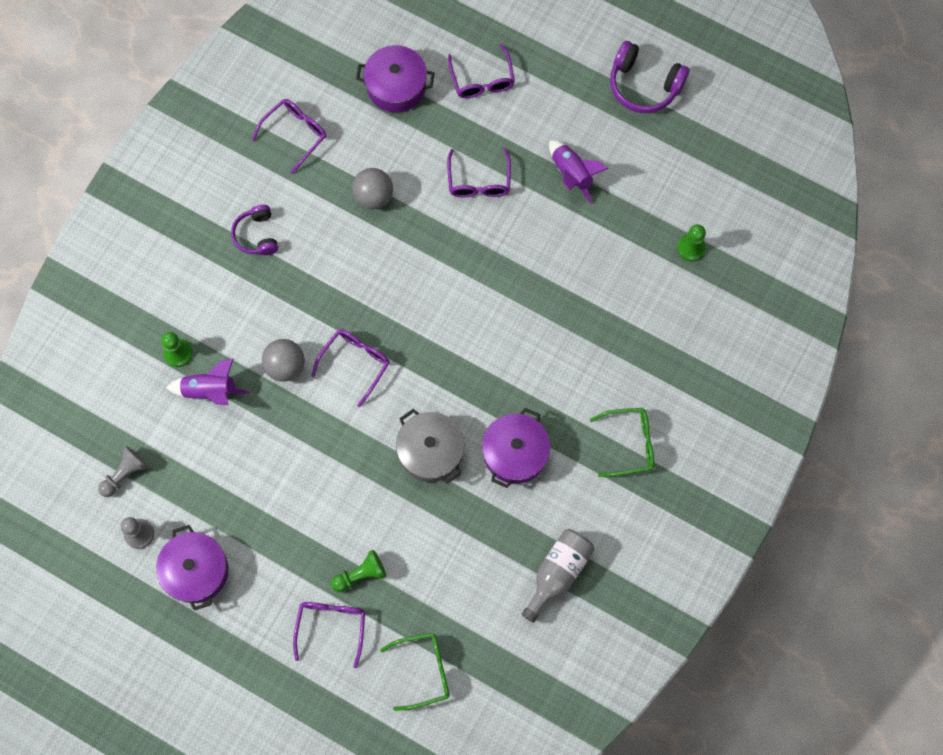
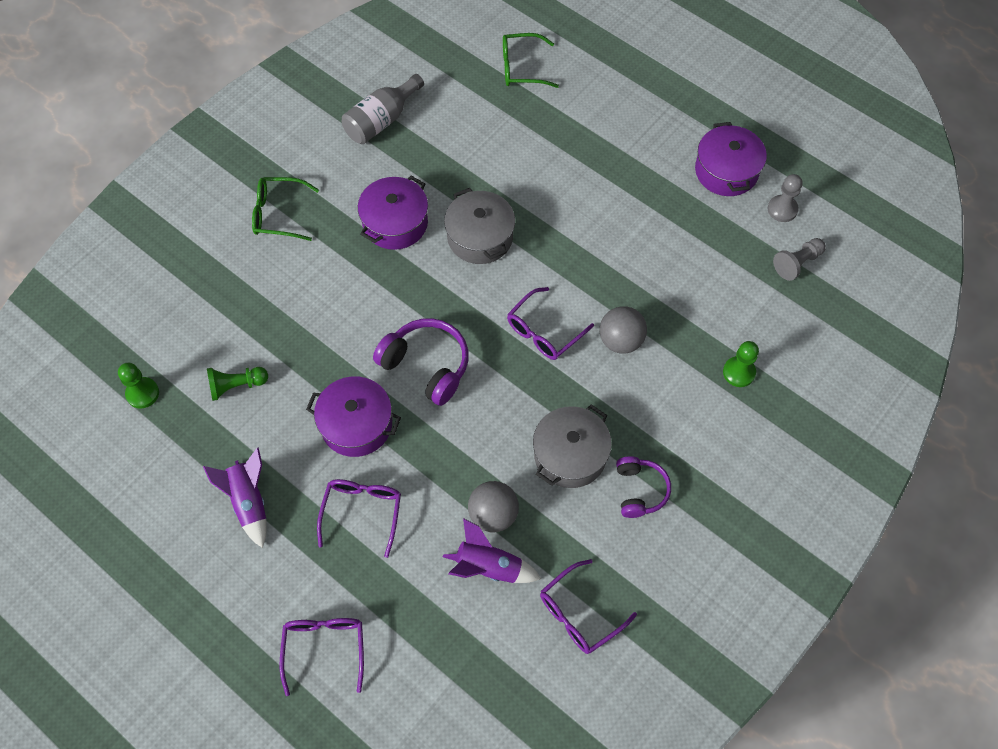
camera: 170 degrees left, 10 degrees down
(210, 391) = (705, 328): purple rocket -> purple rocket (489, 567)
(318, 255) = (570, 455): none -> grey pot
(331, 626) = (601, 110): purple glasses -> none
(361, 575) = (567, 145): green pawn -> green pawn (236, 386)
(396, 86) = (438, 659): purple pot -> purple pot (356, 424)
(644, 85) = (121, 604): purple headphones -> purple headphones (426, 365)

